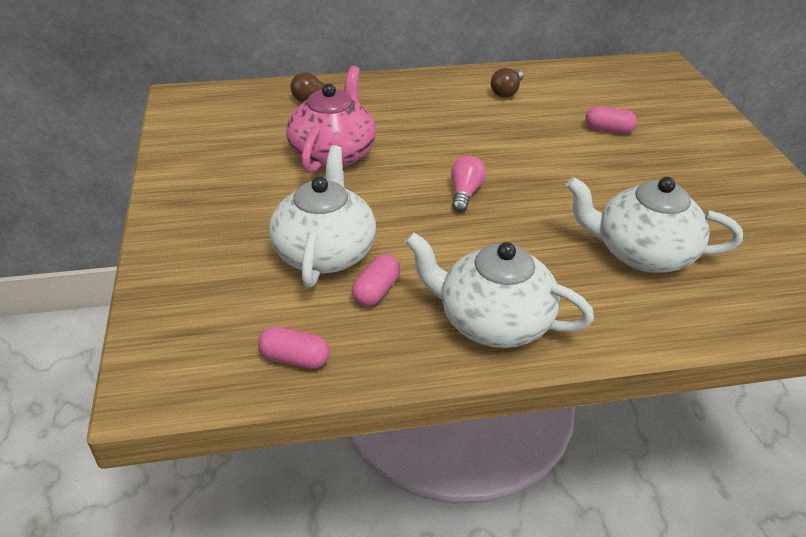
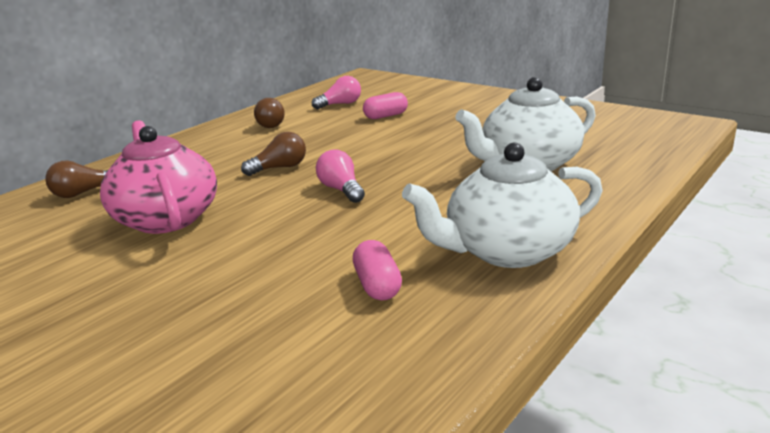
camera: 40 degrees left, 15 degrees down
(295, 359) = (389, 381): pink capsule -> none
(325, 252) = (278, 286): white teapot -> none
(453, 146) = (279, 168): none -> brown light bulb
(591, 95) = (340, 104): none -> pink light bulb

